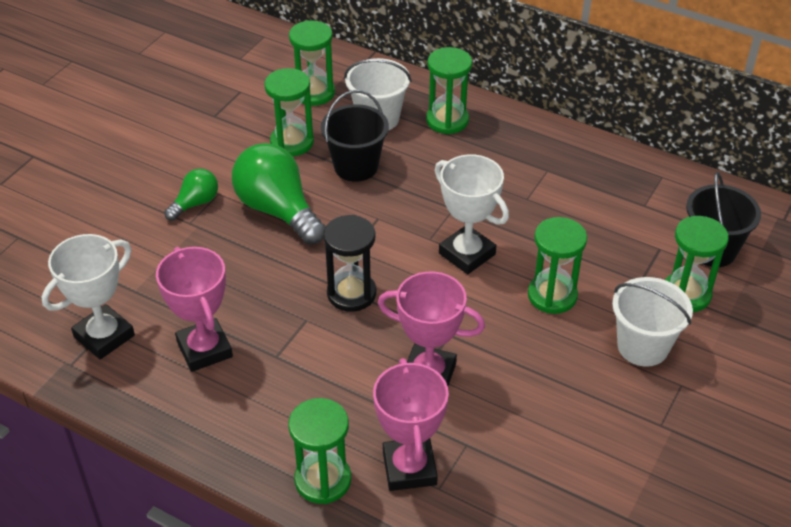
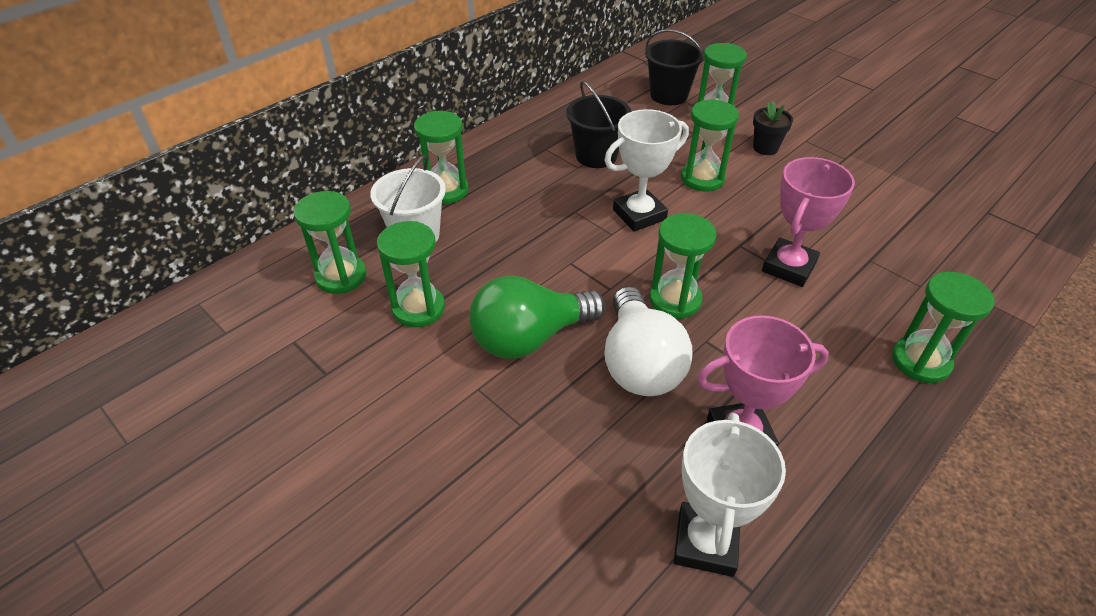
camera: 75 degrees left, 0 degrees up
(104, 336) = (705, 543): white trophy -> white trophy turned 45 degrees clockwise
(195, 203) = (487, 414): green light bulb -> none
(267, 279) = (639, 363): none -> white light bulb
(351, 293) = (675, 300): black hourglass -> green hourglass
(356, 166) = (484, 265): black bucket -> black bucket (596, 156)
(409, 468) = (900, 299): pink trophy -> none
(642, 346) = (765, 148): white bucket -> black flower pot

